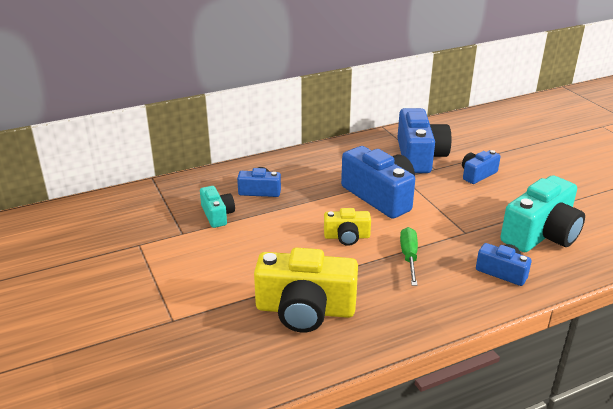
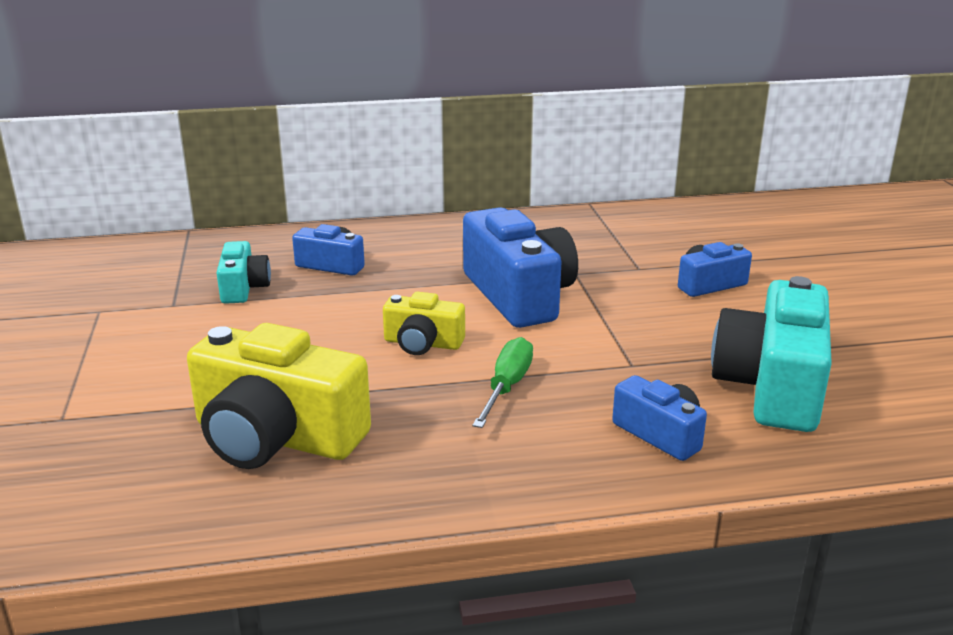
camera: 15 degrees right, 5 degrees down
(419, 156) = (624, 248): blue camera -> none
(541, 234) = (772, 386): turquoise camera -> turquoise camera turned 135 degrees clockwise

